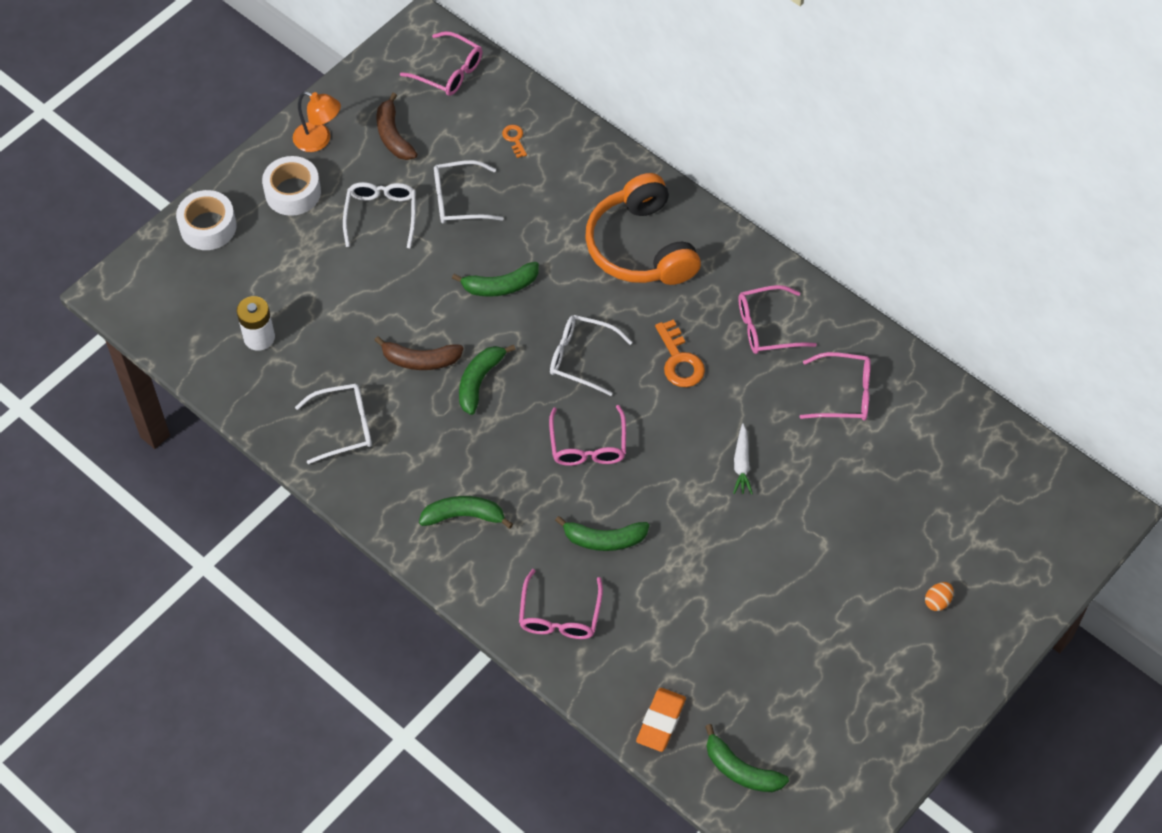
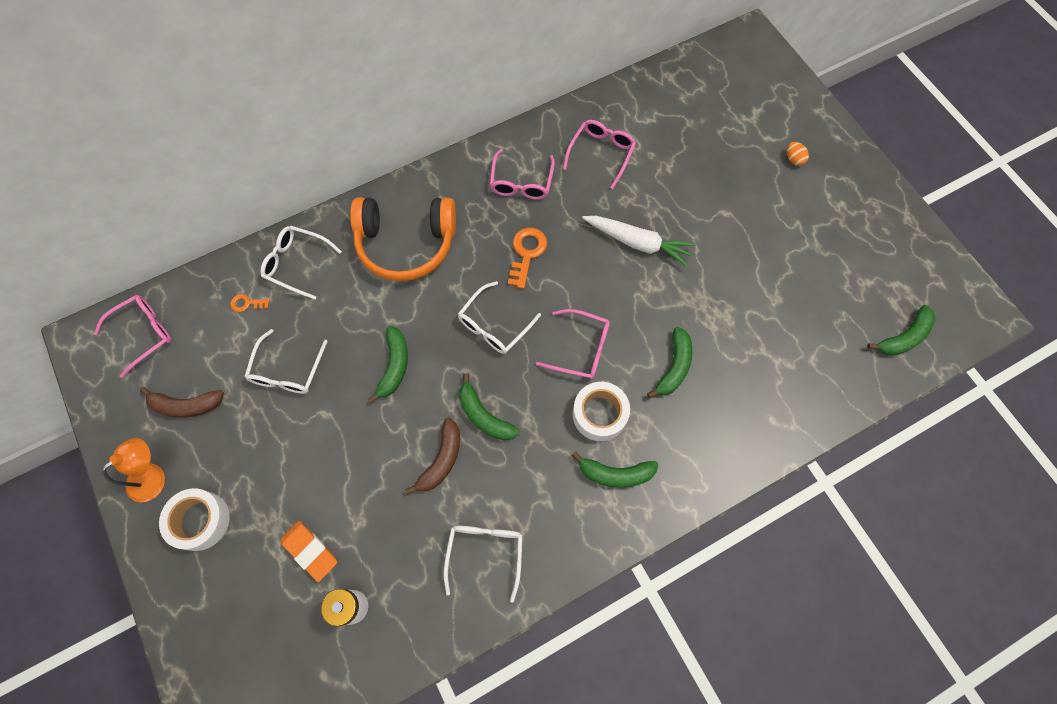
camera: 70 degrees left, 10 degrees up
(208, 227) = (196, 621): white tape -> white tape (599, 414)
(381, 216) = (269, 445): white glasses -> white glasses (297, 264)
(464, 516) = (615, 474): green banana -> green banana turned 105 degrees counterclockwise
(560, 615) = (734, 425): pink glasses -> none
(660, 721) = (850, 380): orange eraser -> orange eraser (310, 551)
(679, 360) = (527, 253): orange key -> orange key turned 75 degrees counterclockwise
(741, 464) = (637, 243): white carrot -> white carrot, size x1.72

